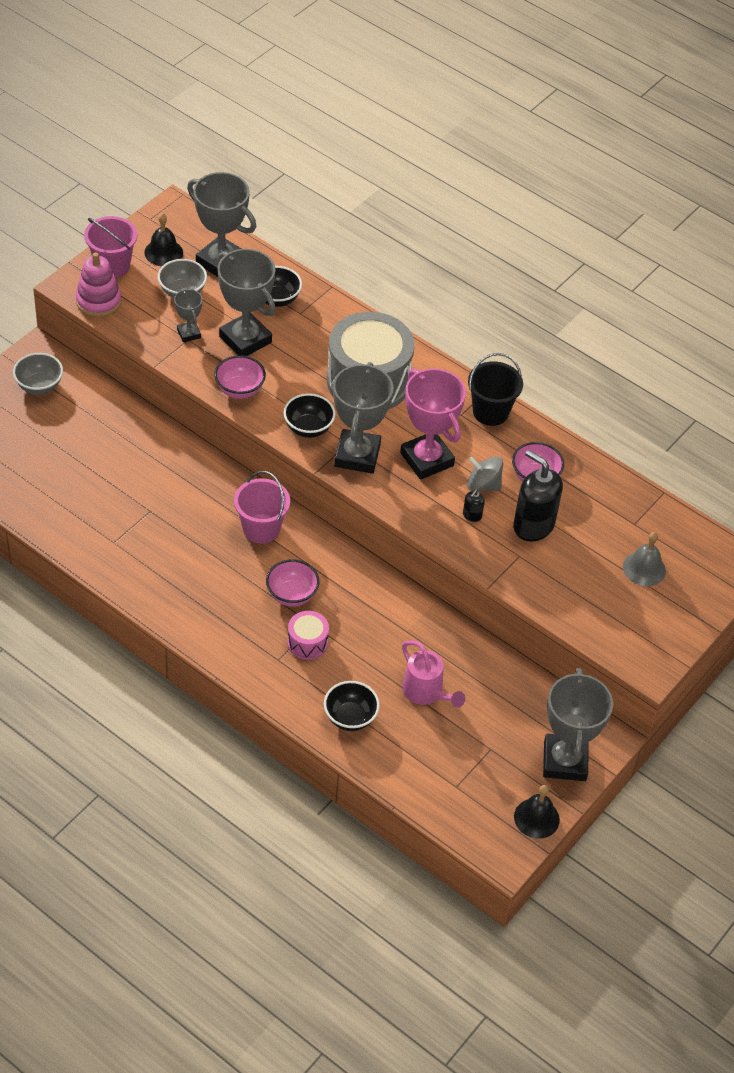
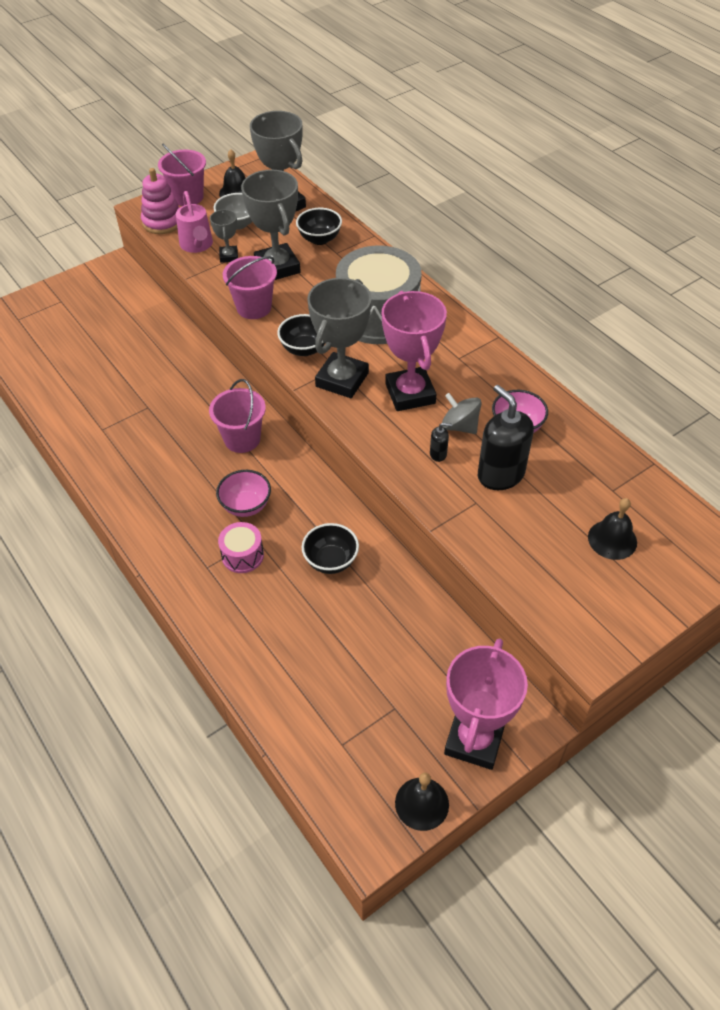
camera: 20 degrees right, 0 degrees up
(39, 386) = (102, 291): grey bowl -> none
(239, 390) = (254, 307): pink bowl -> pink bucket
(350, 718) = (255, 642): black bowl -> black bowl (331, 561)
(426, 693) = (345, 631): pink watering can -> pink watering can (197, 245)
(472, 515) = (438, 454): black soap dispenser -> black soap dispenser turned 135 degrees counterclockwise
(490, 412) = (489, 360): black bucket -> none
(564, 761) = (474, 740): grey trophy -> pink trophy
(644, 568) = (612, 539): grey bell -> black bell

